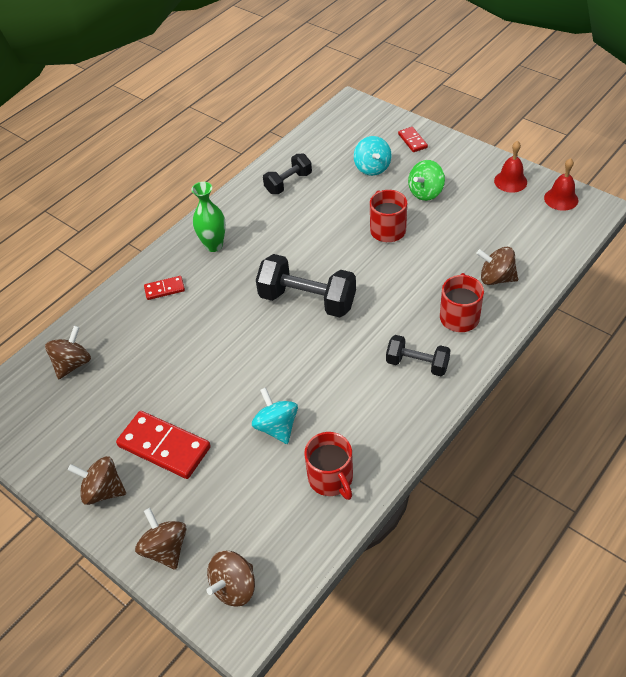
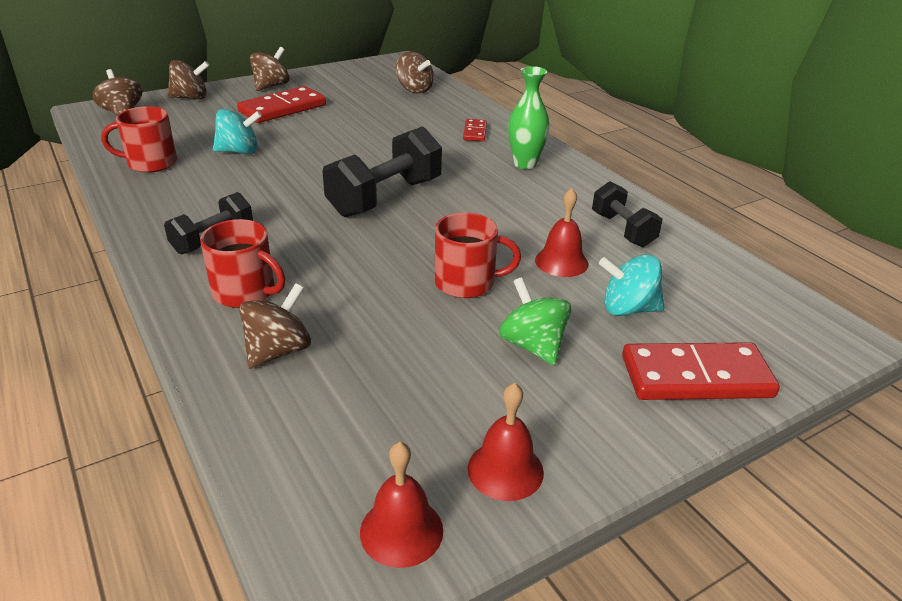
camera: 105 degrees right, 15 degrees down
(341, 199) = (561, 262): none -> red bell
(412, 141) = (696, 377): red domino -> red domino, size x1.94

